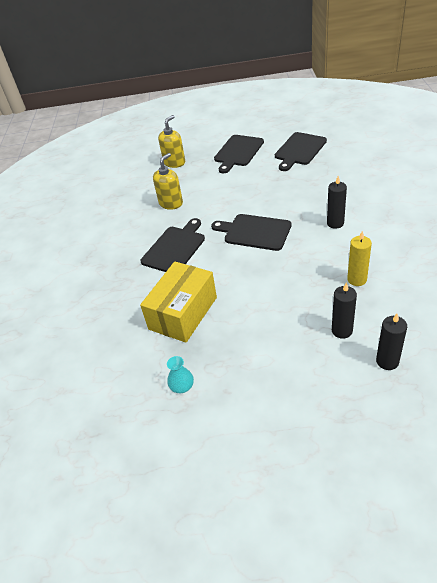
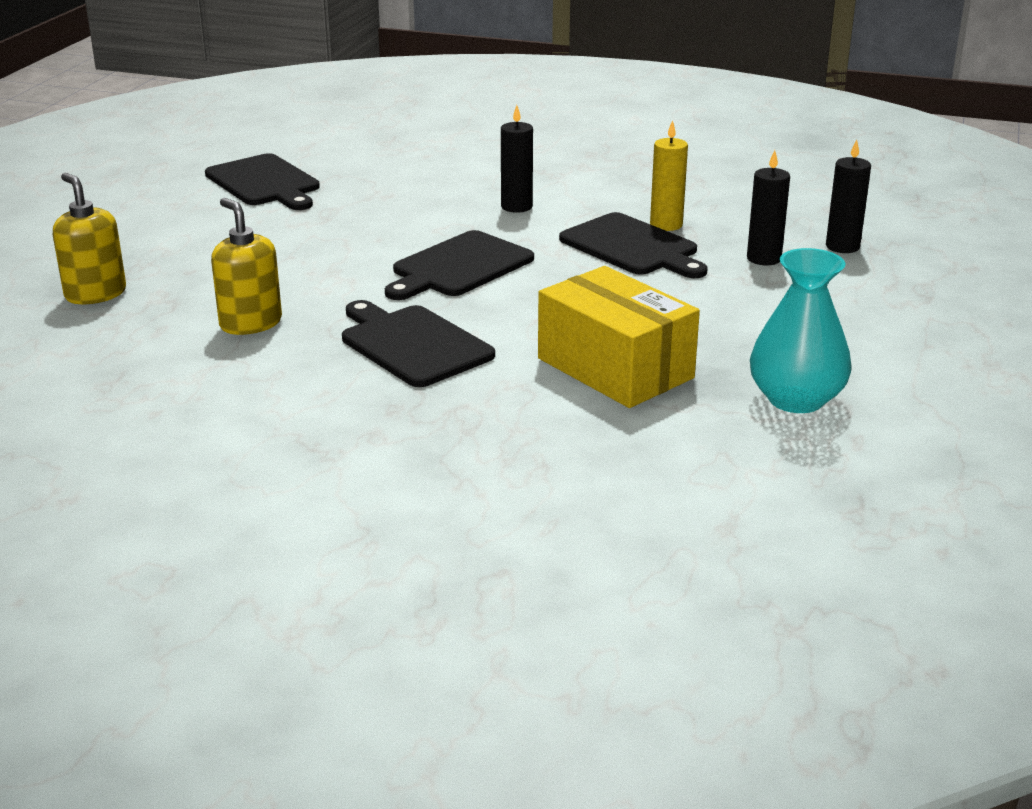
camera: 75 degrees left, 15 degrees down
(182, 386) = (796, 399): turquoise vase -> turquoise vase, size x1.98
(238, 152) = (174, 229): black cutting board -> black cutting board (632, 247)

